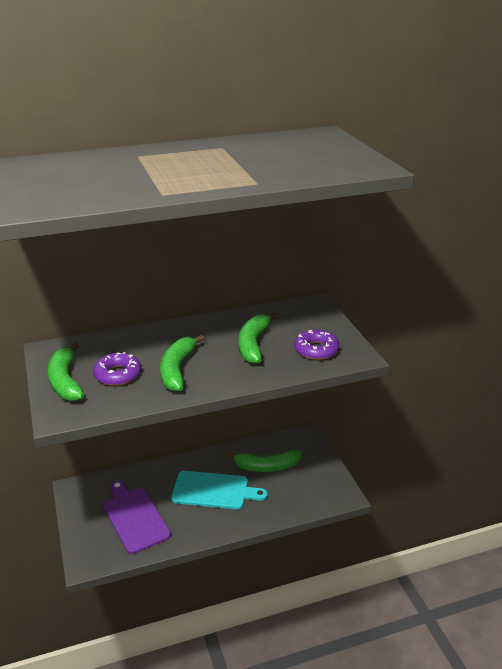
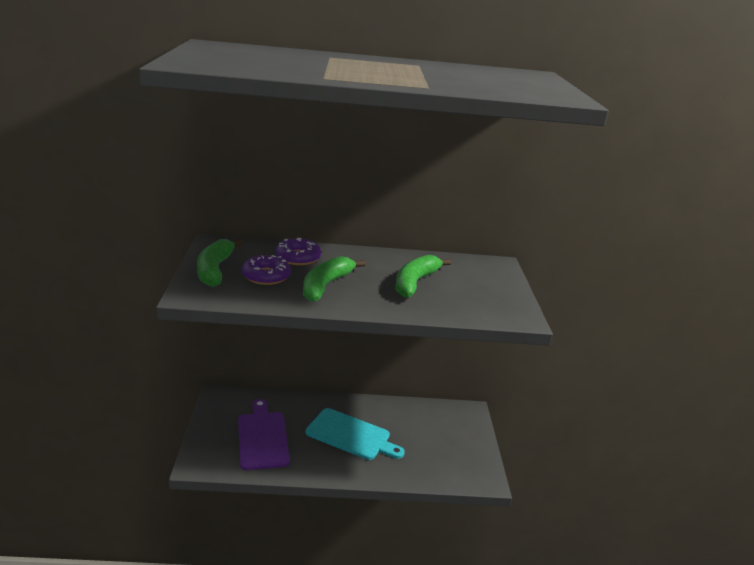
camera: 15 degrees right, 5 degrees down
(267, 466) = (415, 428): green banana -> none
(316, 350) = (478, 302): purple donut -> purple donut (298, 257)

